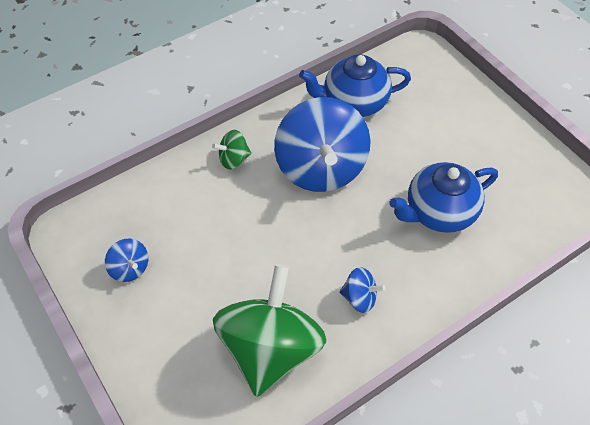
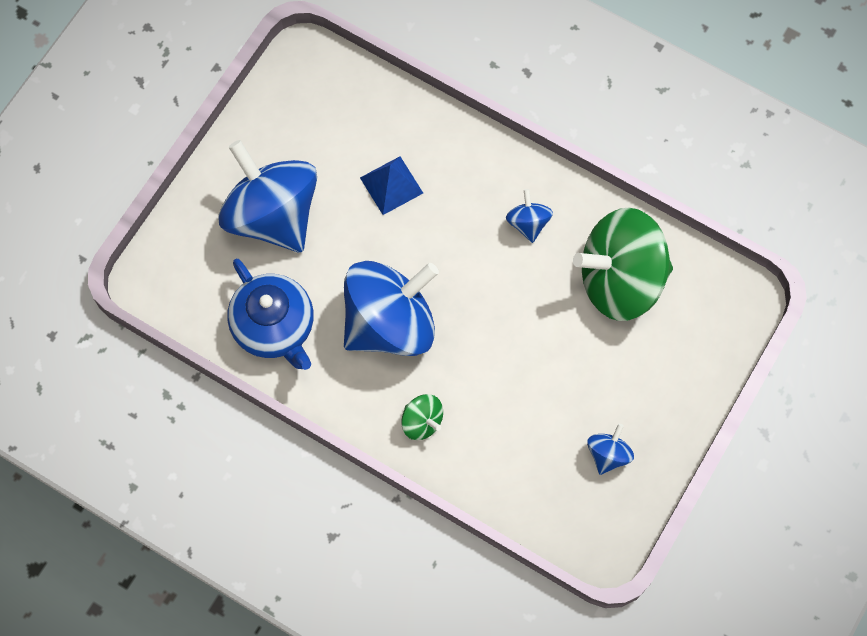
camera: 115 degrees left, 15 degrees up
(438, 212) = (391, 185): blue teapot -> blue pyramid
(444, 130) = (272, 215): none -> blue spinning top

